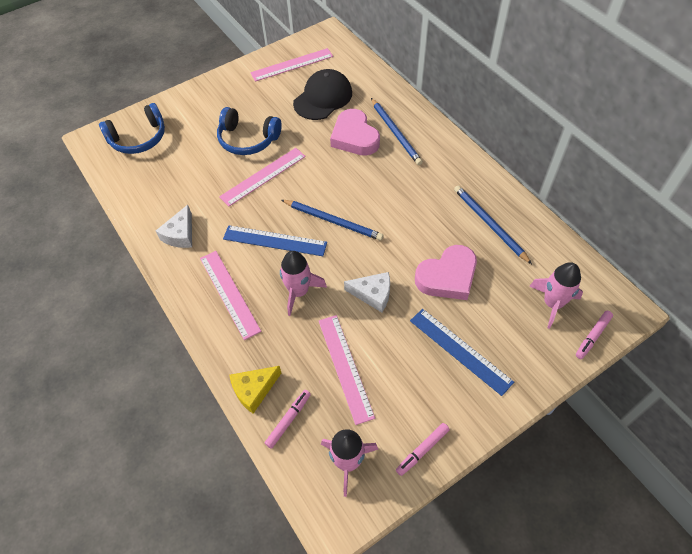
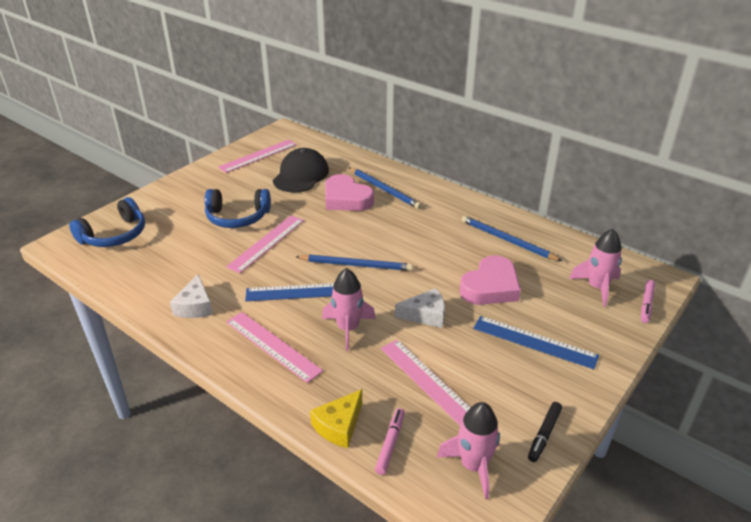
camera: 20 degrees left, 20 degrees down
(422, 450) = (544, 434): pink marker -> black marker

